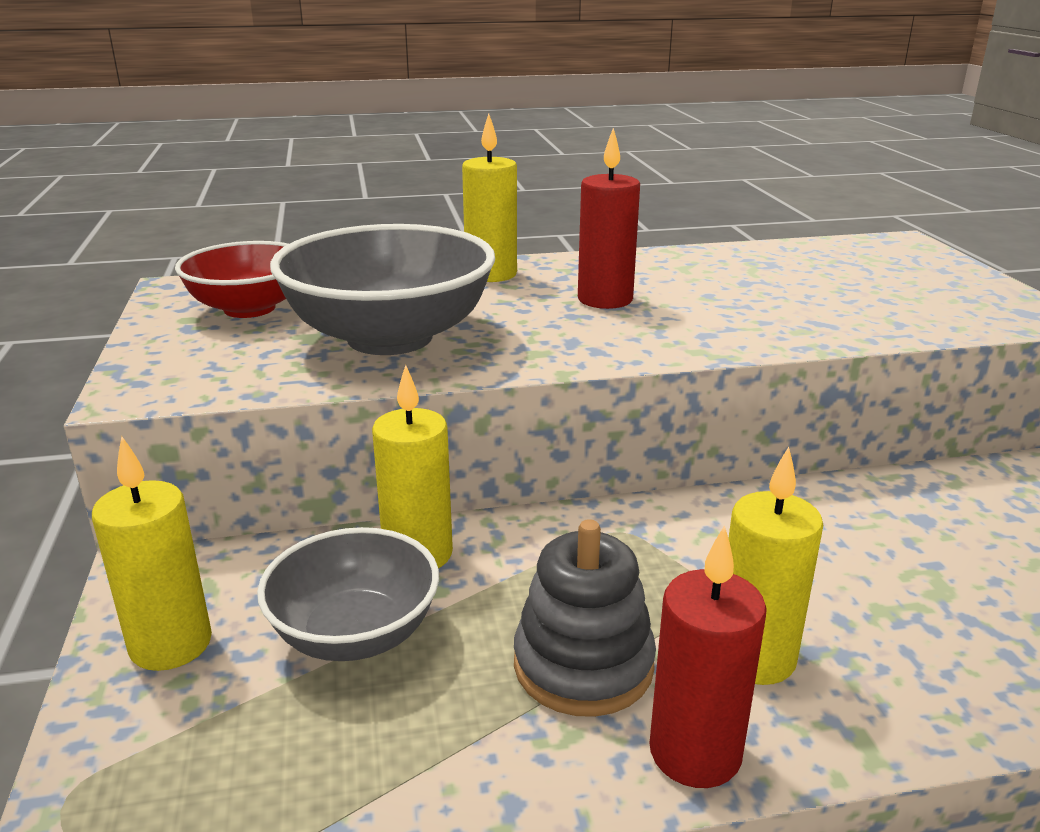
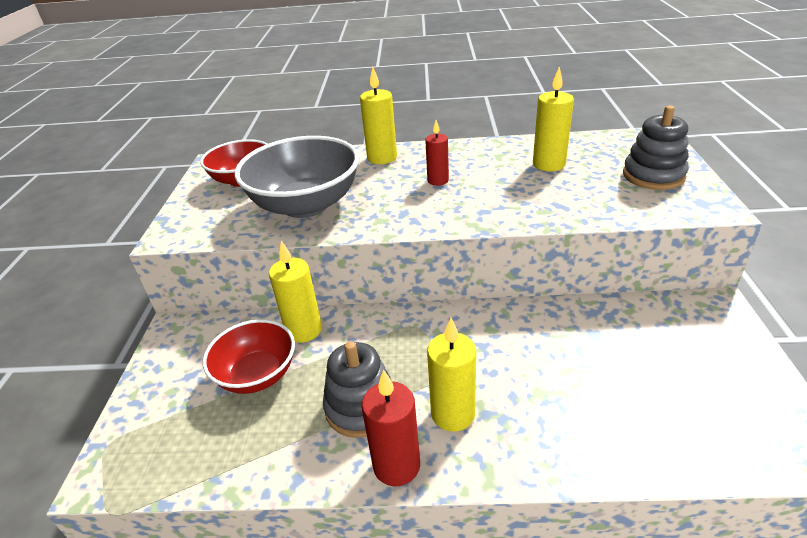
camera: 15 degrees right, 10 degrees up
(171, 644) = (172, 370): yellow candle -> yellow candle (549, 164)
(355, 634) = (257, 375): grey bowl -> red bowl
(605, 299) = (438, 180): red candle -> red candle, size x0.66
(934, 284) = (653, 175): none -> grey stacking toy

